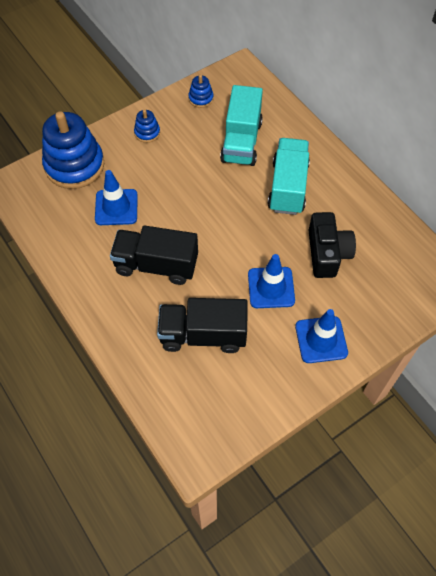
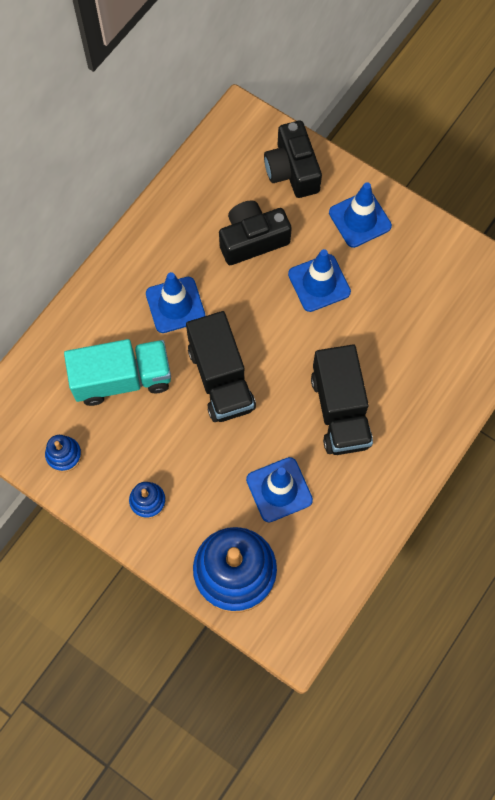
camera: 110 degrees left, 10 degrees up
(203, 335) = (403, 331): black truck -> black truck (221, 379)
(288, 187) = (175, 305): turquoise truck -> blue traffic cone
(386, 303) = (292, 170): none -> black camera

